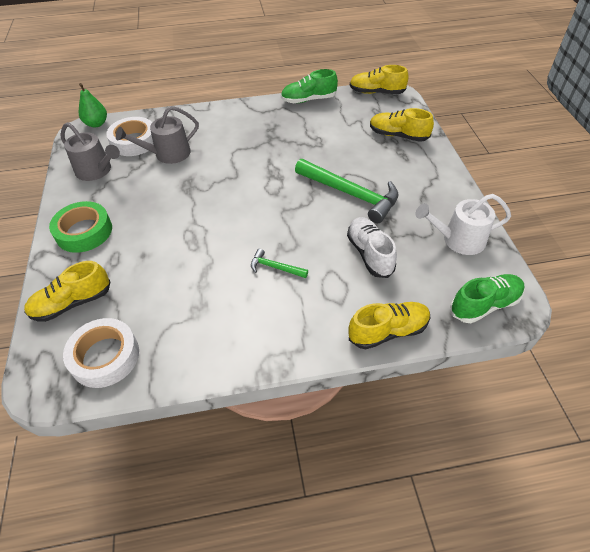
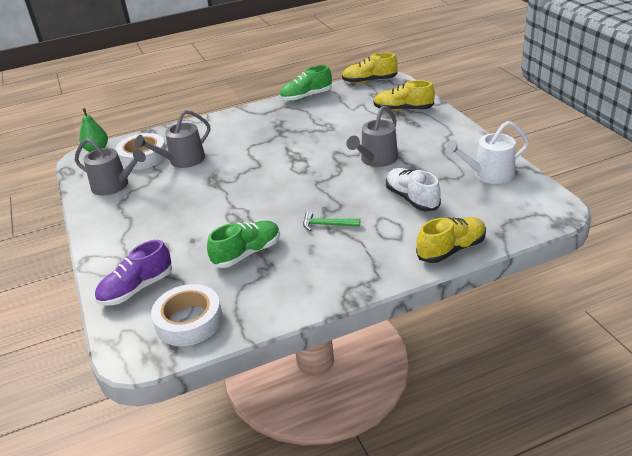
camera: 10 degrees left, 15 degrees down
(72, 303) = (136, 289): yellow shoe -> purple shoe
(84, 232) = (123, 234): green tape -> none
(351, 194) = (376, 159): green hammer -> grey watering can
(484, 305) = (529, 215): green shoe -> green shoe (247, 253)

